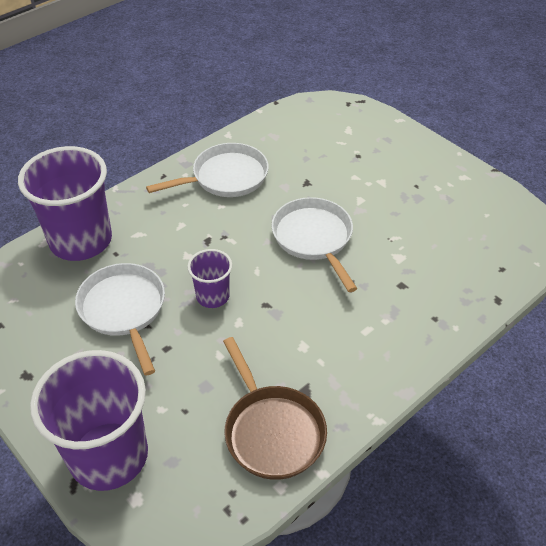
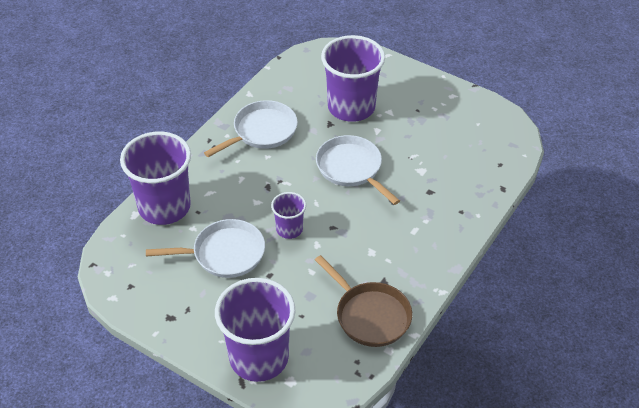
camera: 15 degrees left, 0 degrees up
(124, 310) = (224, 254): white pan -> white pan turned 120 degrees clockwise
(338, 169) = (351, 107): none -> purple cup

